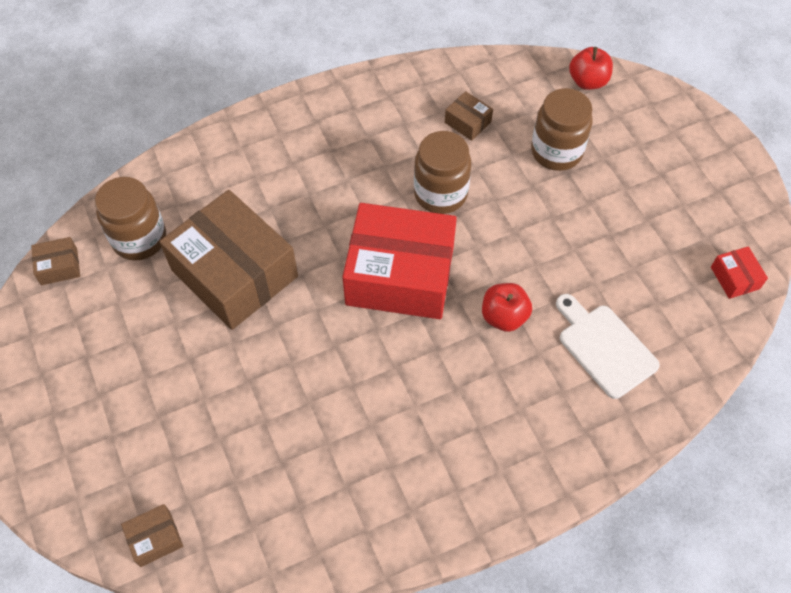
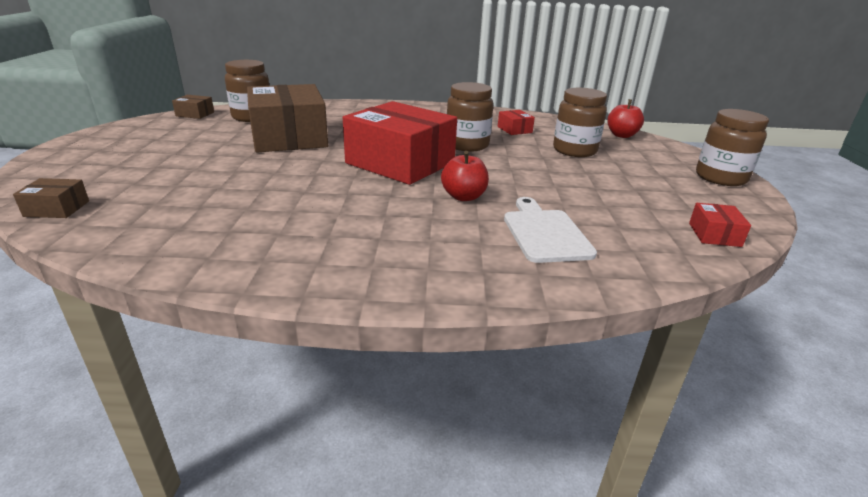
camera: 25 degrees right, 30 degrees down
(467, 122) = (514, 129): brown box -> red box
(714, 152) = (720, 178): none -> brown jar

